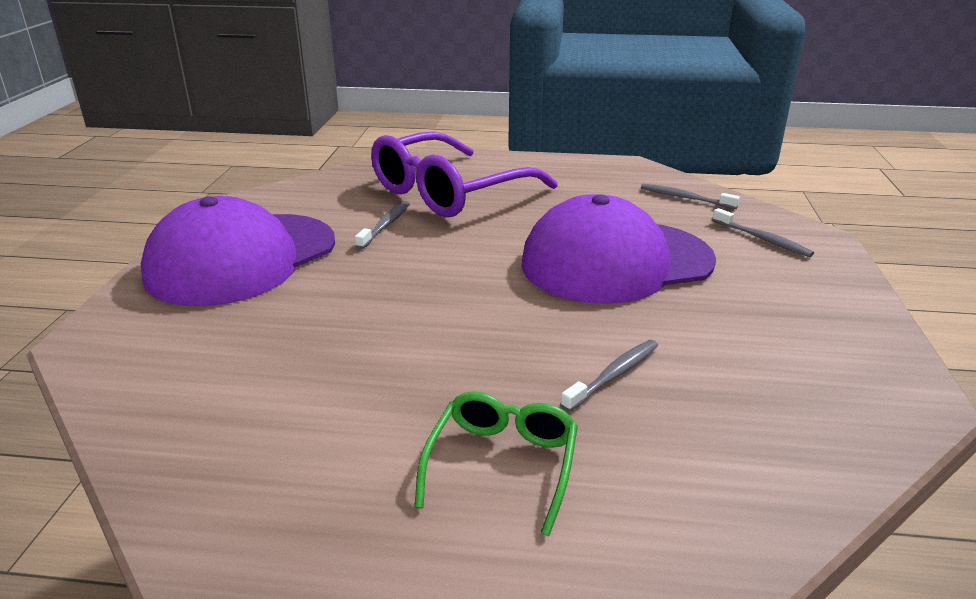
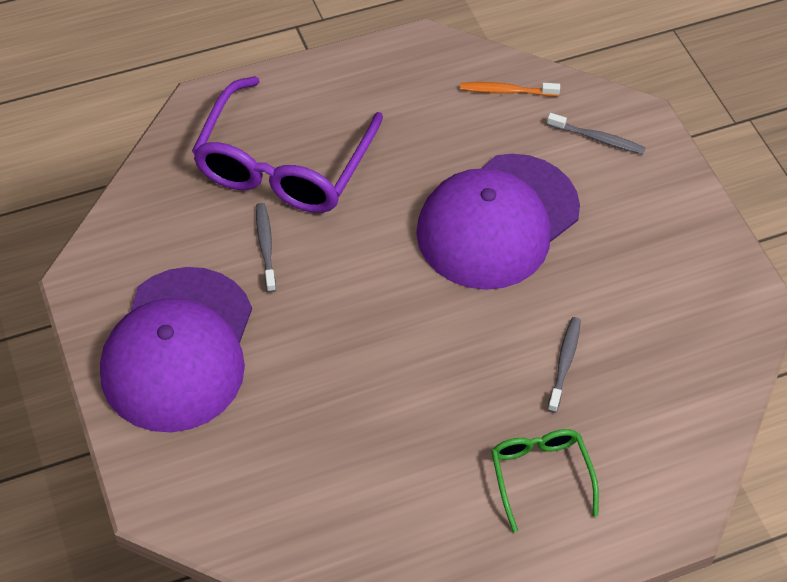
camera: 30 degrees left, 25 degrees up
(685, 198) = (506, 91): grey toothbrush -> orange toothbrush

